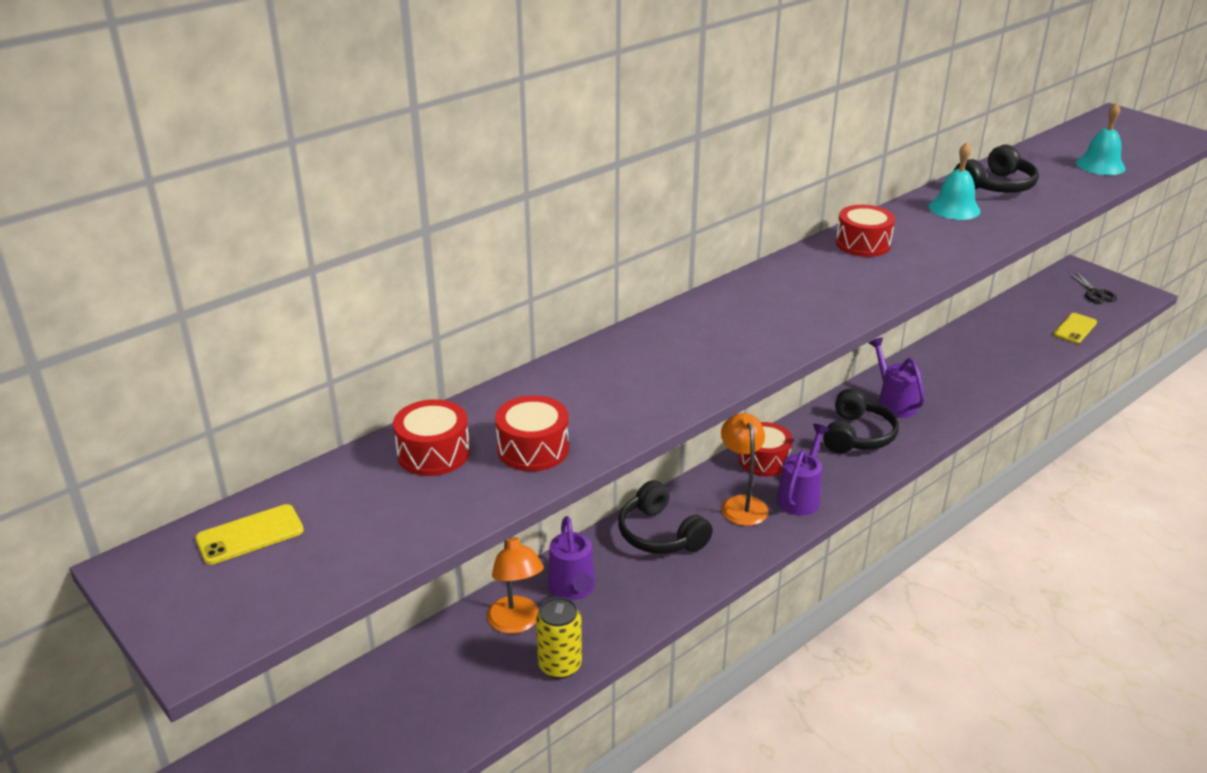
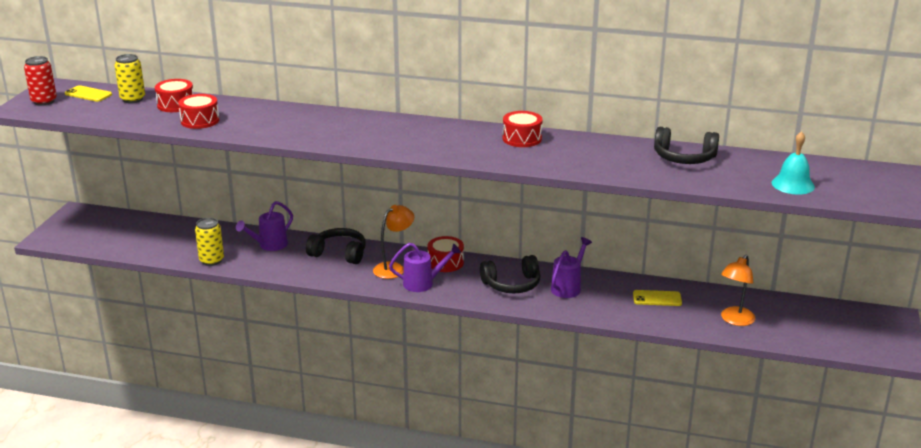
camera: 55 degrees right, 5 degrees down
(209, 601) = (44, 101): none -> red can
(346, 490) = (133, 99): none -> yellow can
(516, 623) = (230, 240): orange lamp -> orange lamp (734, 320)
(660, 534) = (339, 253): black headphones -> black headphones turned 90 degrees clockwise
(954, 208) = (621, 152): turquoise bell -> none
(1075, 328) = (785, 335): yellow phone -> yellow phone (657, 298)
(1095, 293) = (863, 333): black scissors -> none

